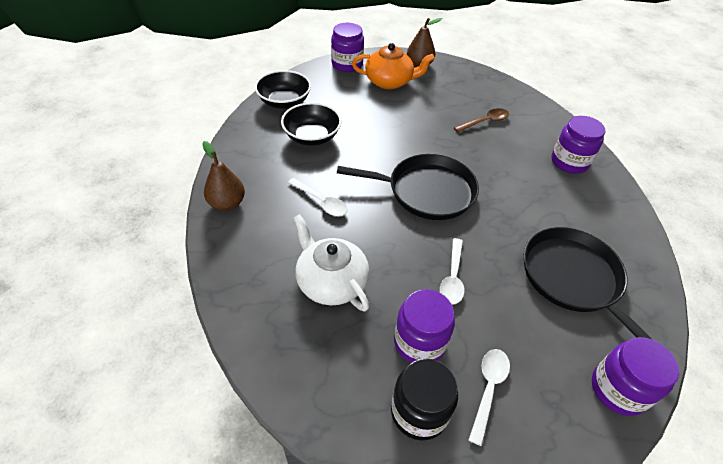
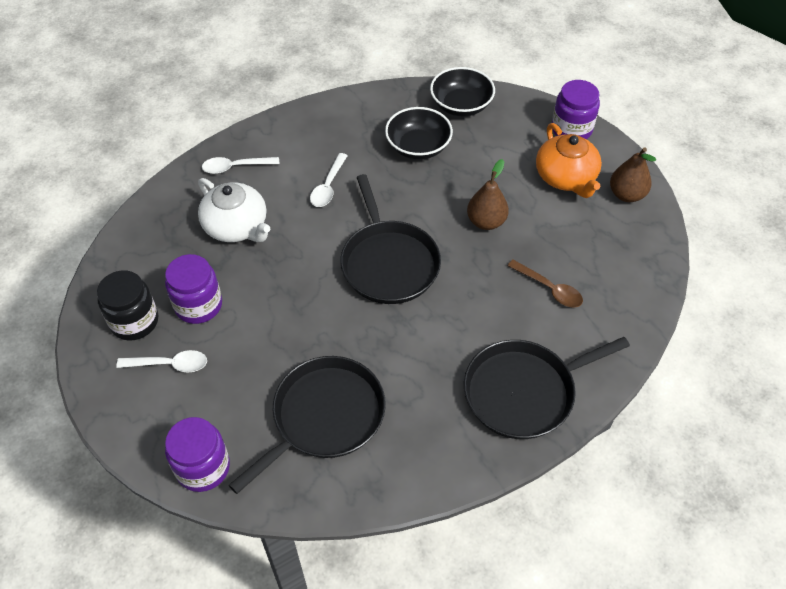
camera: 70 degrees right, 5 degrees up
(227, 204) = (292, 126): brown pear -> brown pear (486, 222)
(331, 282) = (236, 226): white teapot -> white teapot turned 105 degrees clockwise
(452, 277) = (280, 312): white spoon -> white spoon (235, 167)
(569, 162) = (524, 392): purple jar -> black pan

